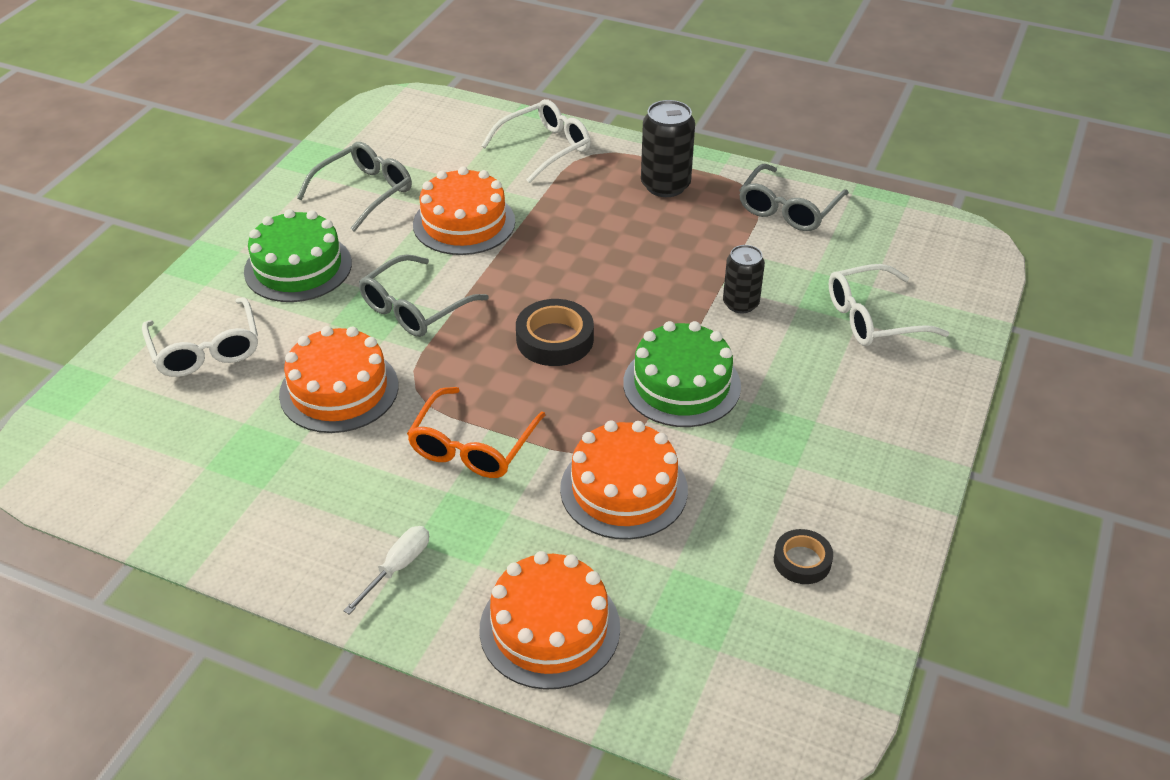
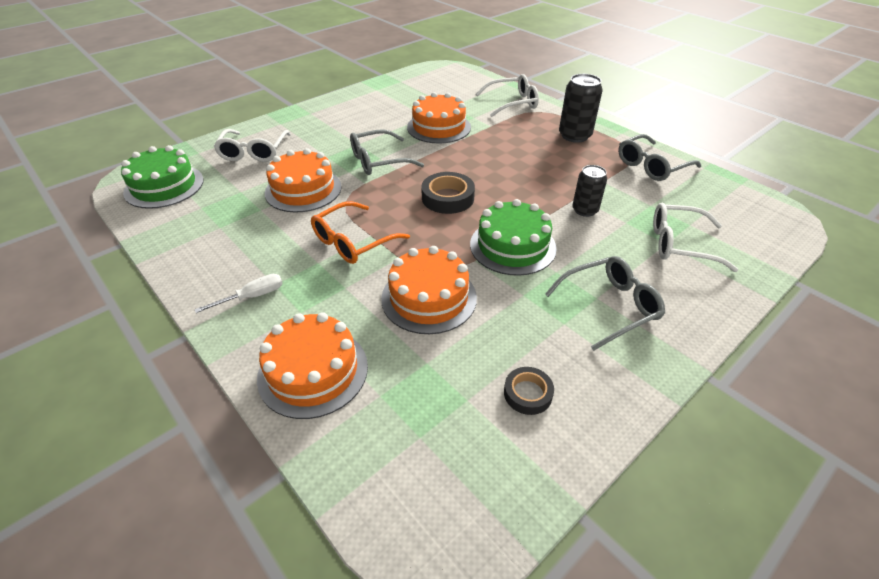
camera: 25 degrees right, 0 degrees up
(298, 267) = (333, 127): green cake -> green cake (164, 186)
(365, 192) = (396, 102): grey glasses -> grey glasses (610, 306)

